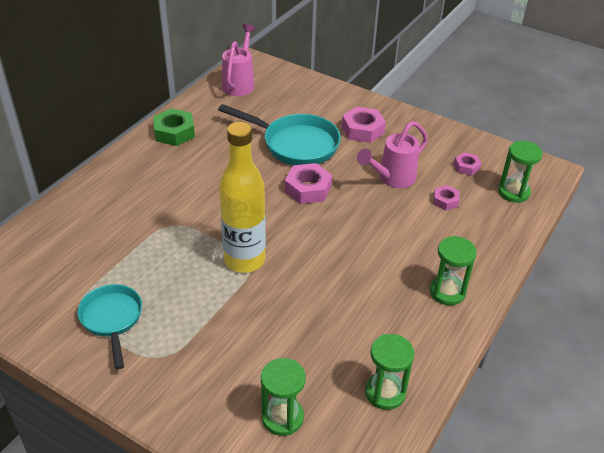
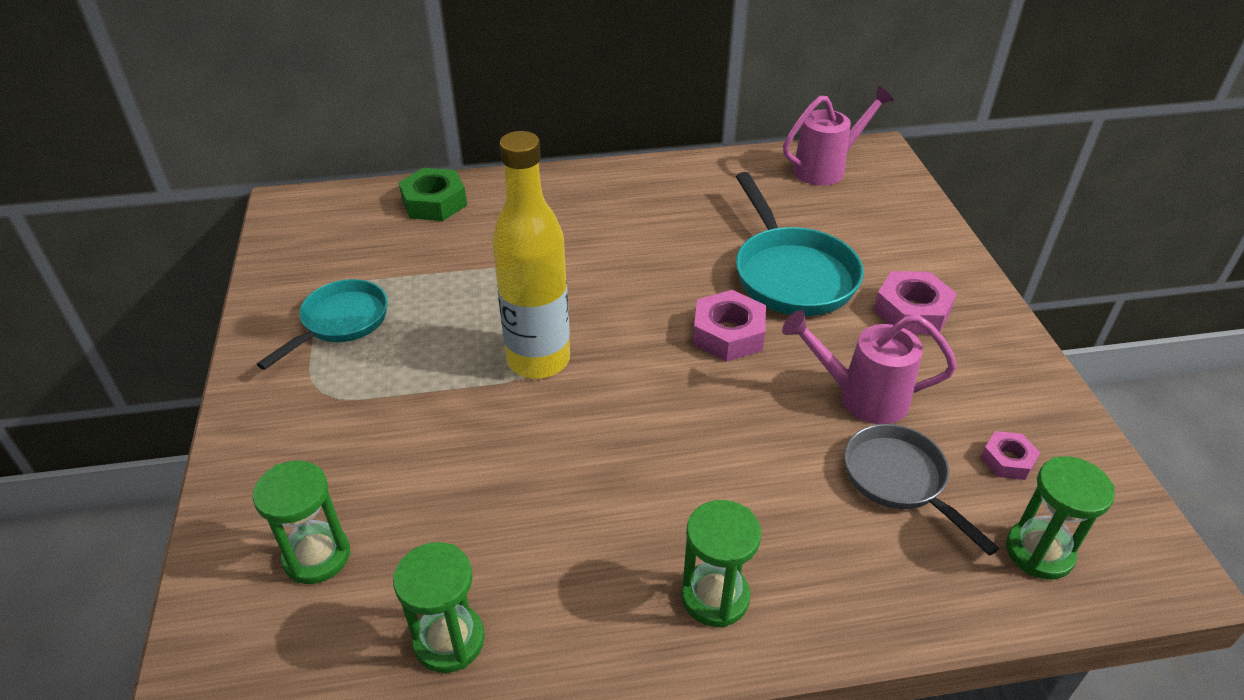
camera: 50 degrees right, 0 degrees up
(174, 132) = (671, 180): green nut -> green nut (434, 203)
(445, 201) = (899, 480): pink nut -> grey pan

